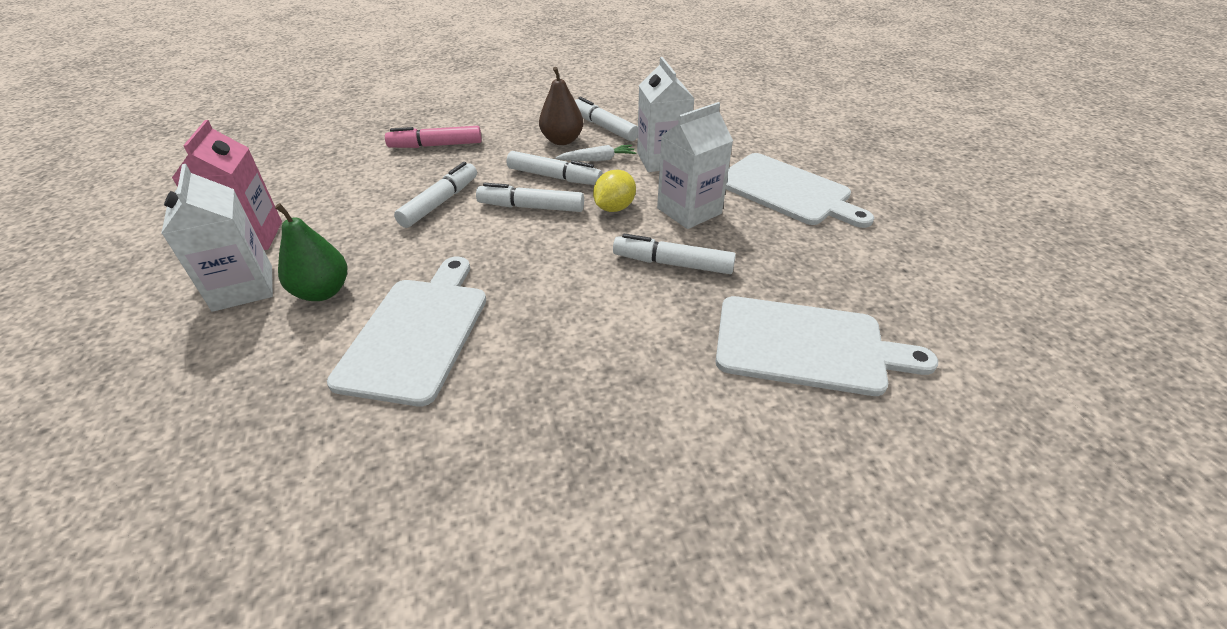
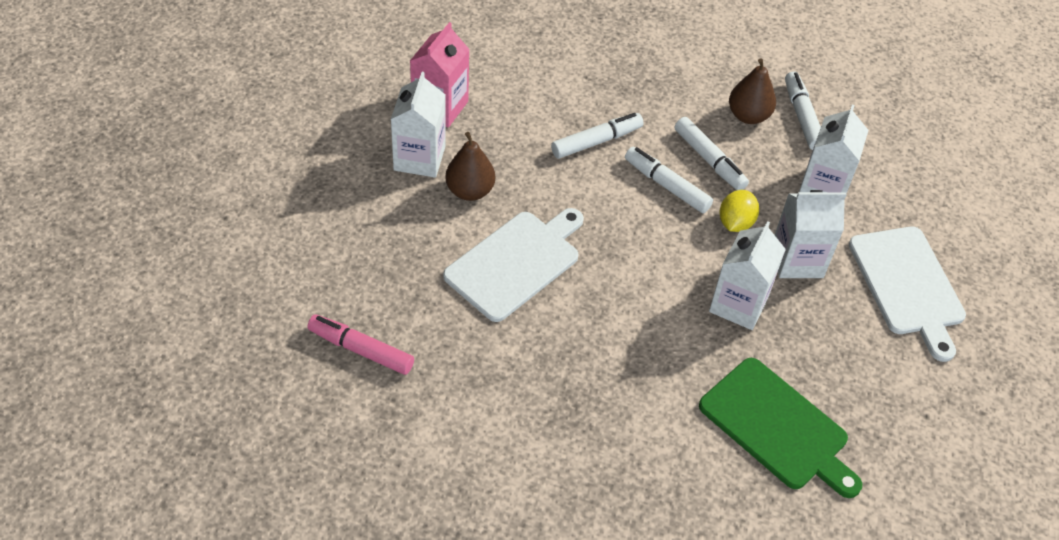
camera: 30 degrees right, 10 degrees up
(322, 292) = (470, 191): green pear -> brown pear
(436, 145) = (630, 66): pink marker -> pink marker (361, 349)
(598, 160) = (763, 158): white carrot -> none
(614, 208) = (735, 223): yellow lemon -> yellow lemon turned 45 degrees counterclockwise
(672, 263) = (738, 304): white marker -> white carton
(807, 346) = (777, 427): white cutting board -> green cutting board

